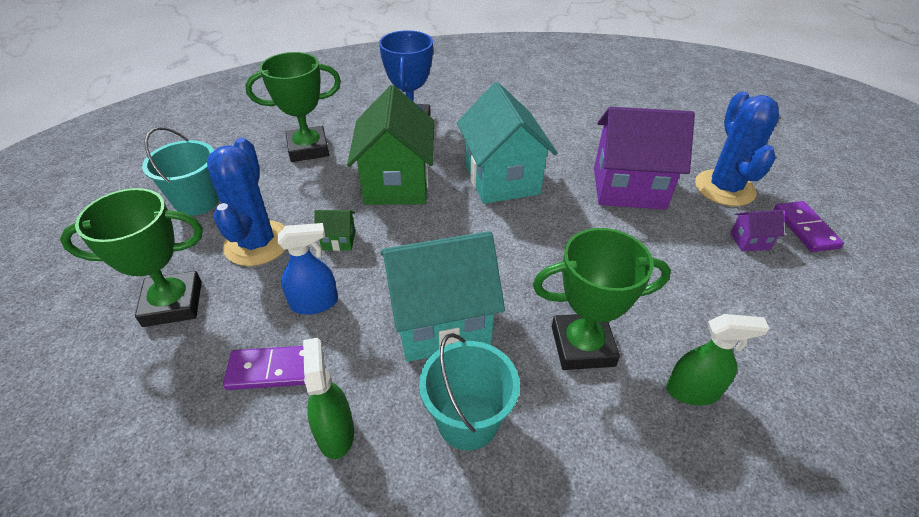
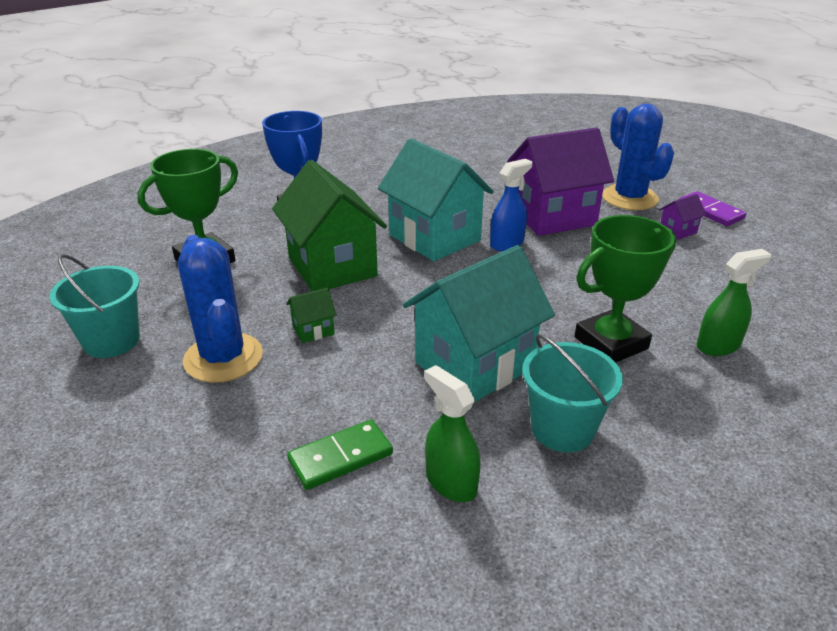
camera: 25 degrees left, 10 degrees down
(173, 304) = (171, 440): green trophy -> none
(272, 370) = (340, 457): purple domino -> green domino
(314, 303) = (335, 389): blue spray bottle -> blue spray bottle (507, 243)

